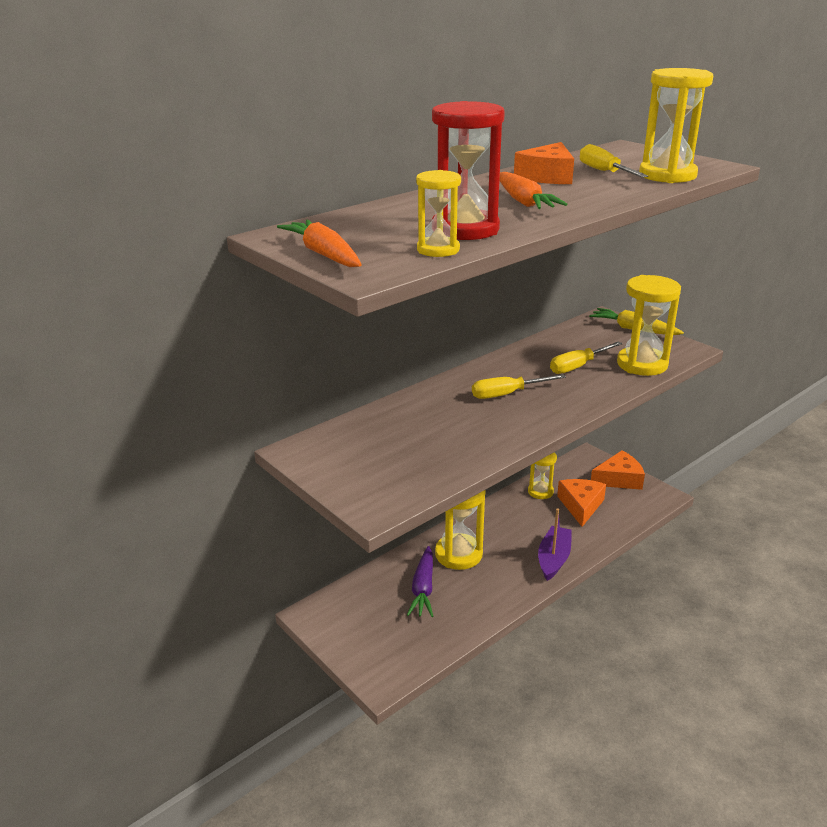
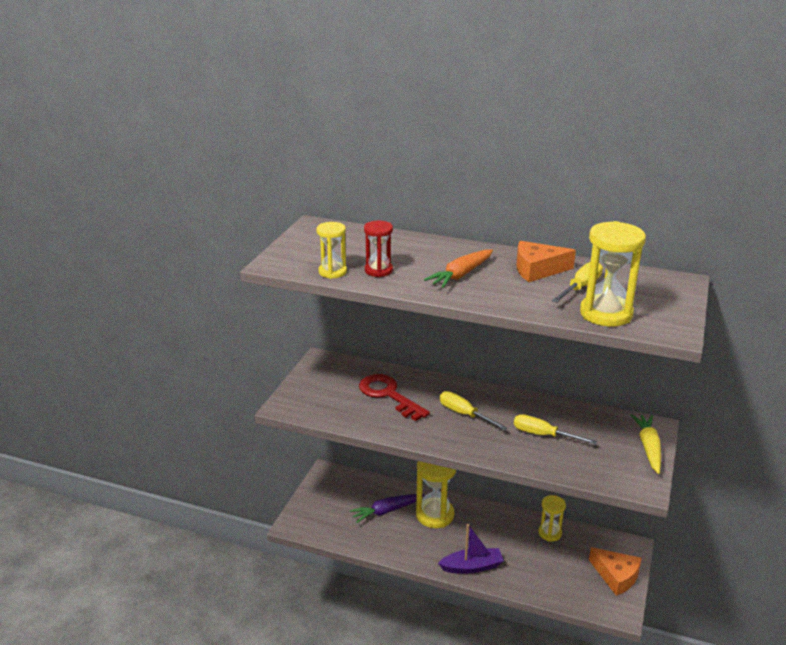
camera: 60 degrees right, 0 degrees up
(324, 254) = (295, 245): orange carrot -> none
(426, 427) = (388, 395): none -> red key
(465, 229) = (378, 270): red hourglass -> red hourglass, size x0.60
(581, 506) = (554, 562): orange cheese -> none
(642, 364) = (583, 467): yellow hourglass -> none

